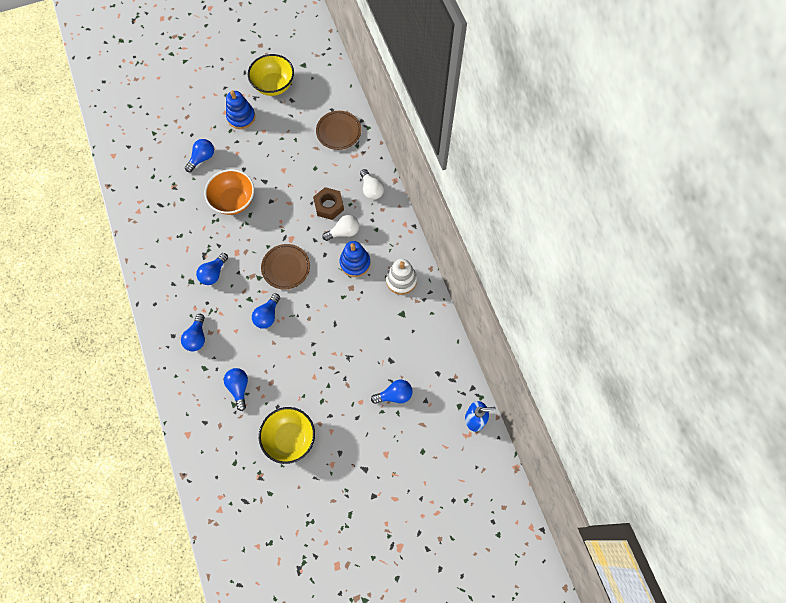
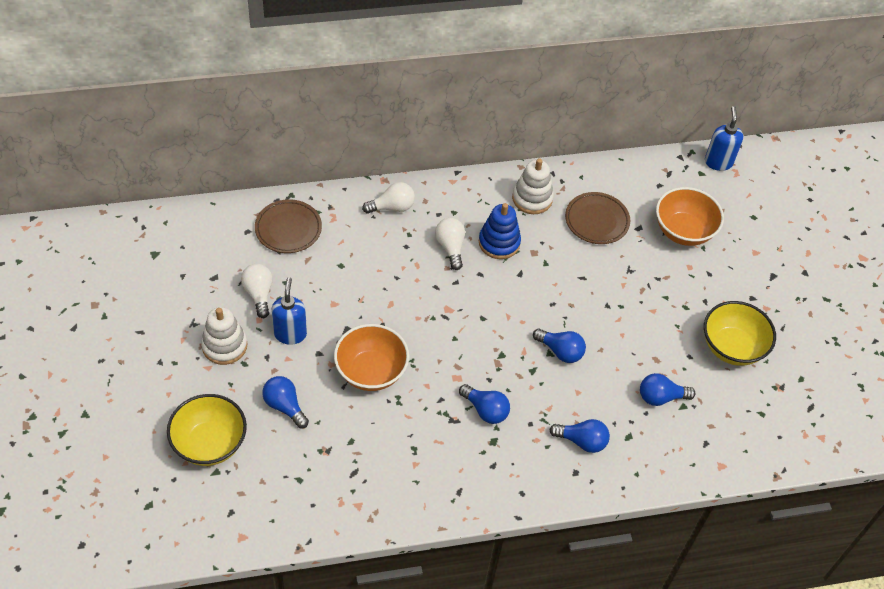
camera: 85 degrees left, 15 degrees down
(241, 117) = (224, 346): blue stacking toy -> white stacking toy
(255, 150) = (290, 334): none -> blue soap dispenser
(274, 85) = (180, 296): yellow bowl -> yellow bowl (210, 444)
(283, 126) = (259, 294): none -> white light bulb
(286, 267) = (492, 321): brown plate -> brown plate (596, 221)
(329, 206) = (406, 258): brown nut -> none
(394, 395) = (683, 231): blue light bulb -> orange bowl

